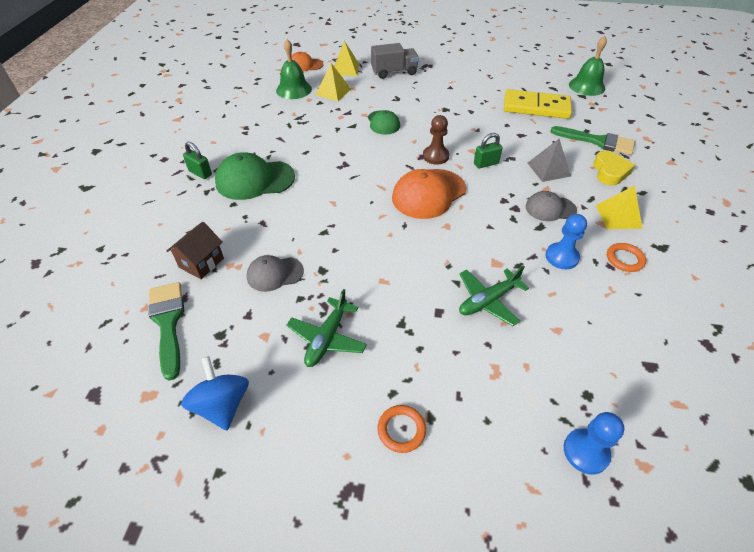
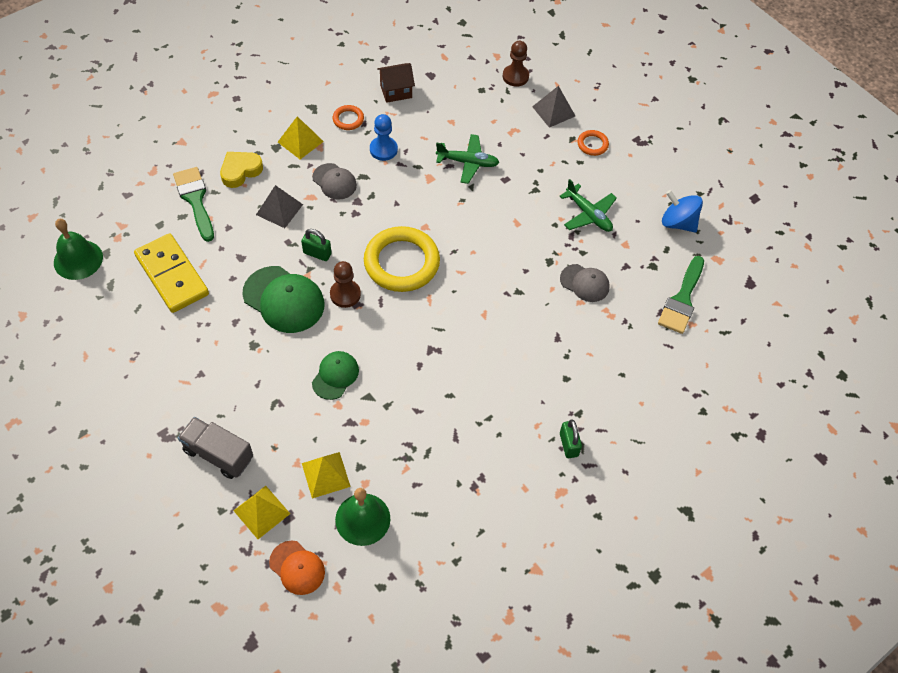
camera: 140 degrees left, 10 degrees up
(201, 263) = (631, 333): brown house -> brown house (396, 91)
(222, 405) = (678, 223): blue spinning top -> blue spinning top turned 105 degrees clockwise
(255, 180) = (526, 394): green cap -> green cap (284, 299)
(327, 338) = (588, 214): green plane -> green plane turned 75 degrees clockwise
(428, 194) = (401, 262): orange cap -> yellow ring
(489, 439) = (553, 111): none -> grey pyramid
(586, 452) = (515, 76): blue pawn -> brown pawn

